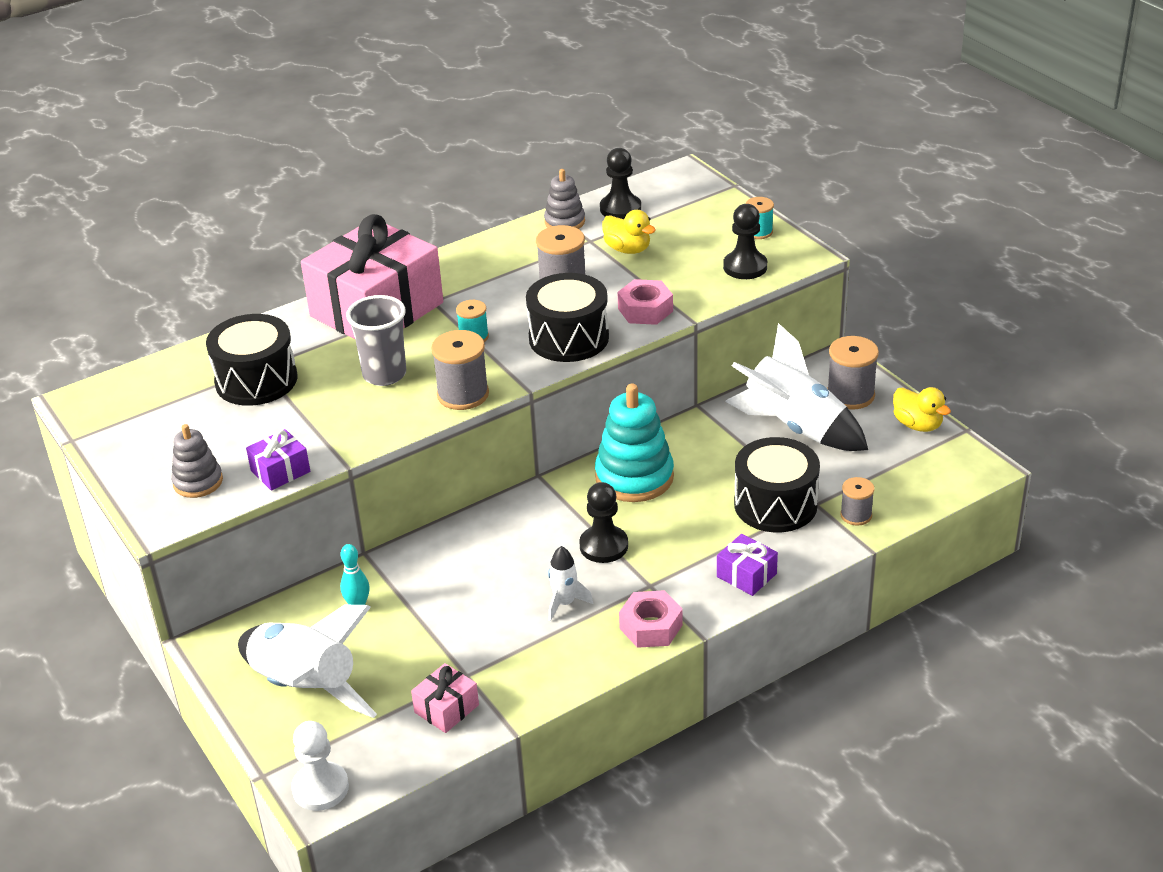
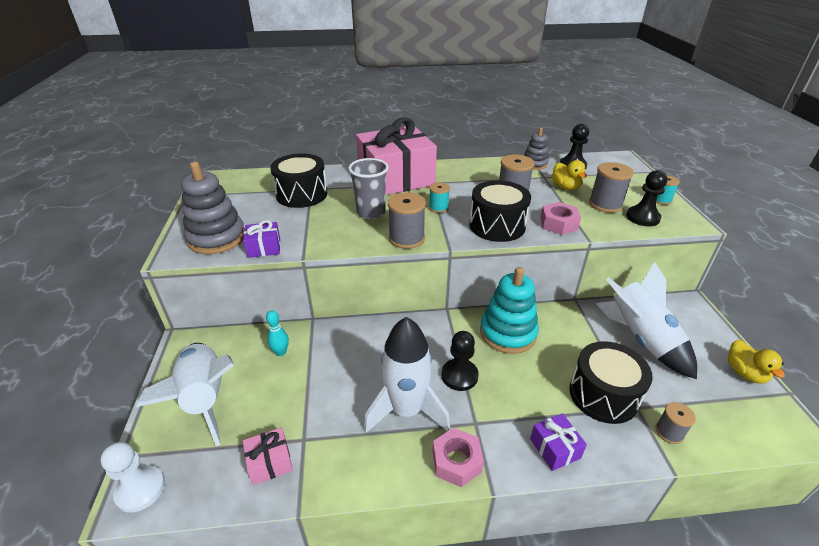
camera: 25 degrees right, 0 degrees up
(198, 482) = (217, 238): grey stacking toy -> grey stacking toy, size x1.73
(565, 603) = (406, 410): white rocket -> white rocket, size x2.14
(850, 395) = (693, 330): grey spool -> grey spool (605, 204)

